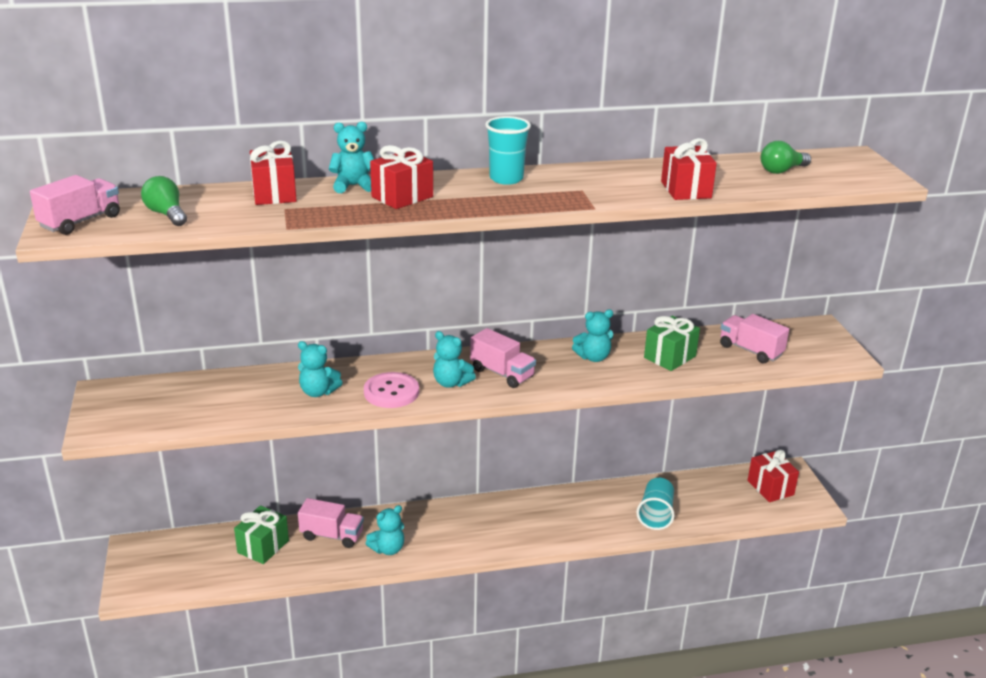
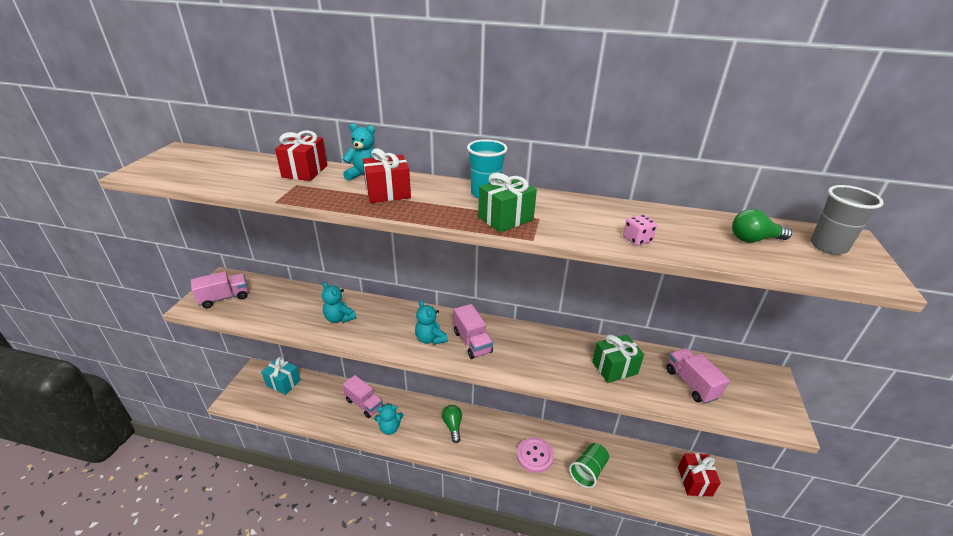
camera: 25 degrees right, 5 degrees up
(80, 221) = (163, 166): pink truck -> pink truck (224, 298)
(166, 214) = (218, 172): green light bulb -> green light bulb (453, 426)
(191, 548) = (283, 383): none -> turquoise gift
(263, 546) = (321, 397): green gift -> green gift (505, 218)
(391, 392) = (384, 334): pink button -> pink button (534, 455)
(593, 357) = (551, 349): turquoise teddy bear -> none
(656, 514) = (588, 471): turquoise cup -> green cup
(686, 190) = (637, 239): red gift -> pink dice
(842, 164) = (828, 246): none -> grey cup

